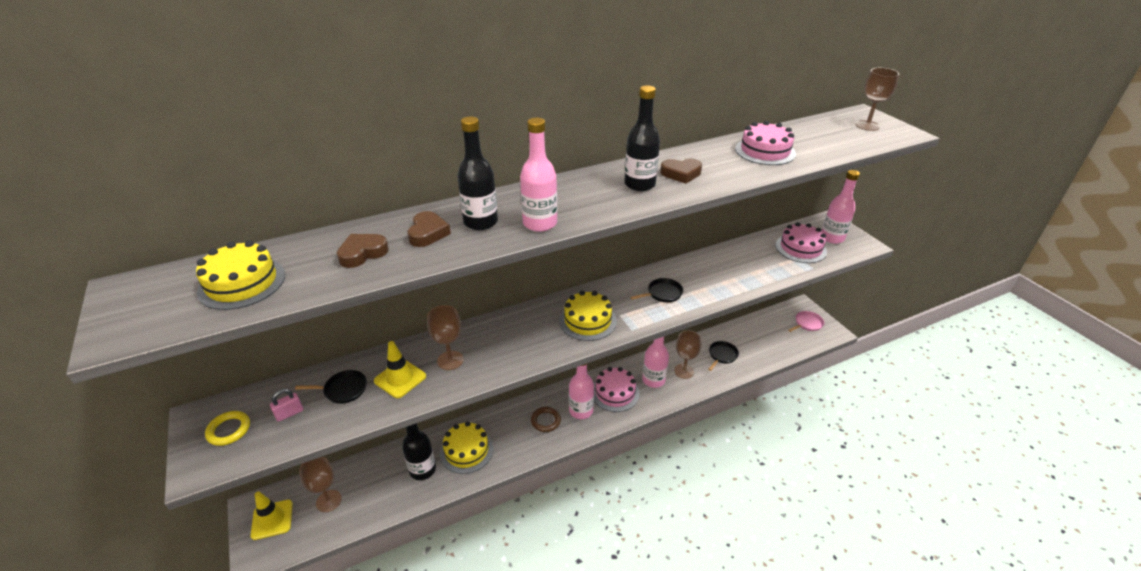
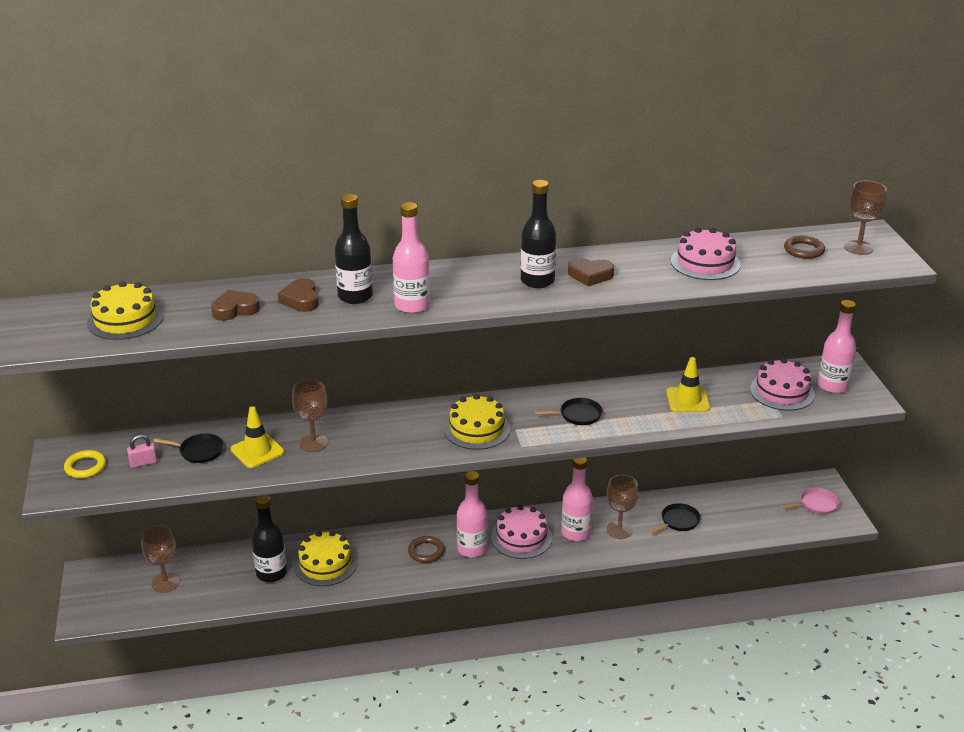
camera: 15 degrees right, 5 degrees down
(272, 519) = (105, 588): yellow traffic cone -> yellow traffic cone (688, 400)
(428, 233) = (301, 300): brown heart -> brown heart turned 150 degrees clockwise
(830, 132) = (803, 250): none -> brown ring

